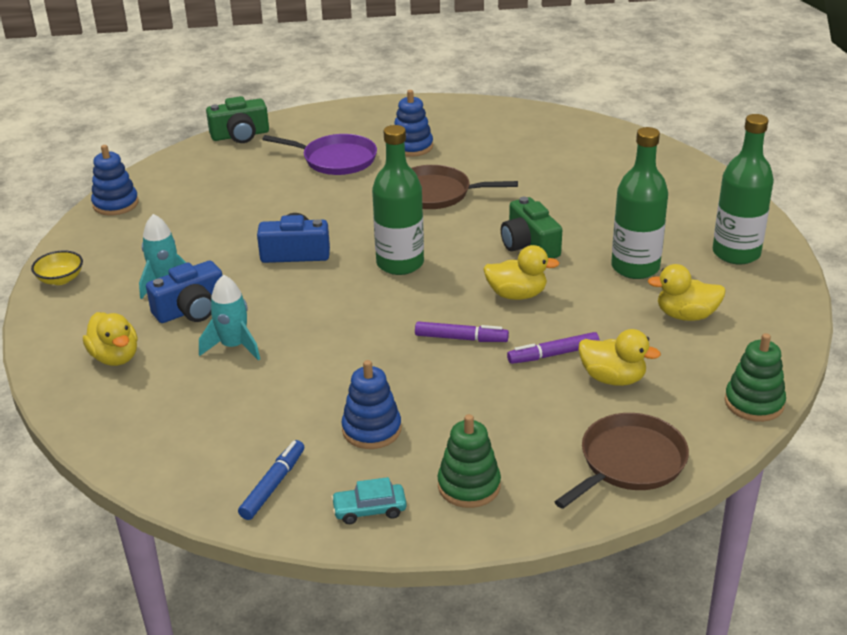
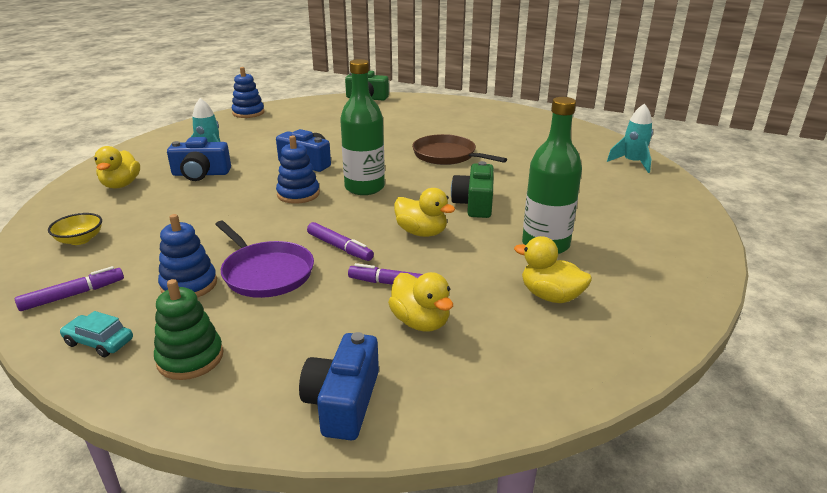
camera: 30 degrees right, 5 degrees down
(60, 279) = (162, 139): yellow bowl -> yellow bowl (80, 240)
(234, 346) = (191, 201): turquoise rocket -> turquoise rocket (632, 163)
(273, 485) = (73, 295): blue marker -> purple marker
(336, 160) = (406, 122): purple pan -> purple pan (266, 273)
(412, 147) = (466, 127): blue stacking toy -> blue stacking toy (298, 194)
(629, 462) = (343, 402): brown pan -> blue camera
(736, 253) = (657, 263): green bottle -> none
(754, 403) = (534, 401): green stacking toy -> none

